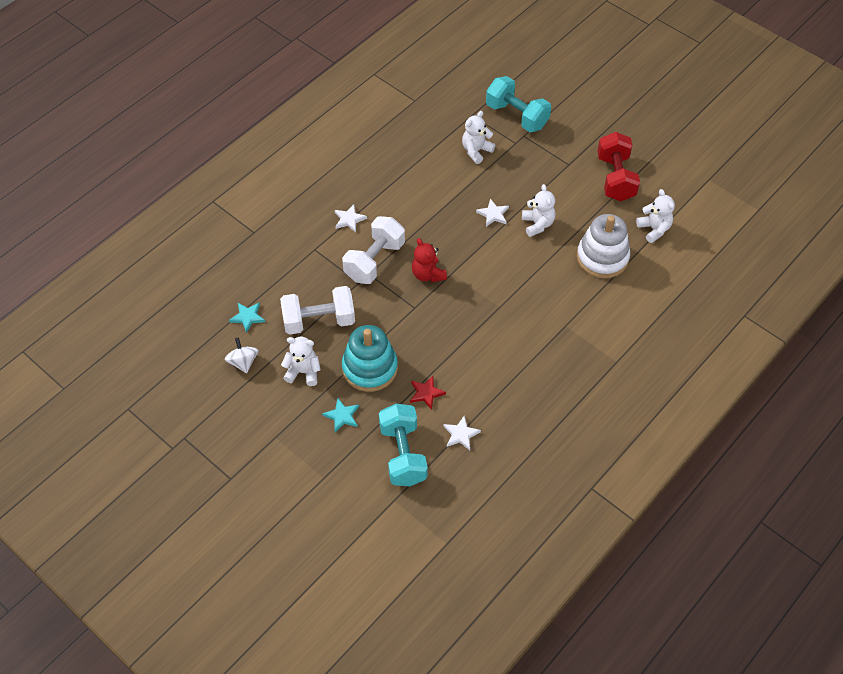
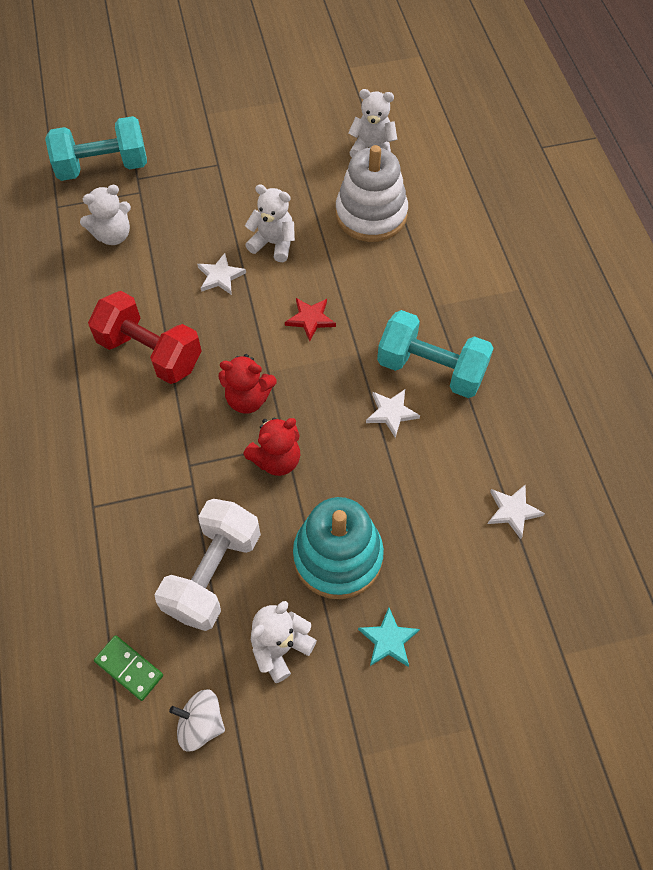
camera: 55 degrees left, 5 degrees up
(247, 317) = (129, 668): turquoise star -> green domino
(349, 219) = (83, 434): white star -> white star (391, 413)
(374, 261) = (175, 446): white dumbbell -> none
(402, 309) = (276, 459): none -> red teddy bear
(403, 454) = (499, 599): turquoise dumbbell -> turquoise dumbbell (431, 369)
(426, 393) = (424, 512): red star -> red star (310, 319)
(476, 151) = (113, 235): white teddy bear -> white teddy bear turned 105 degrees counterclockwise
(615, 178) = (275, 137): red dumbbell -> red dumbbell (150, 353)

